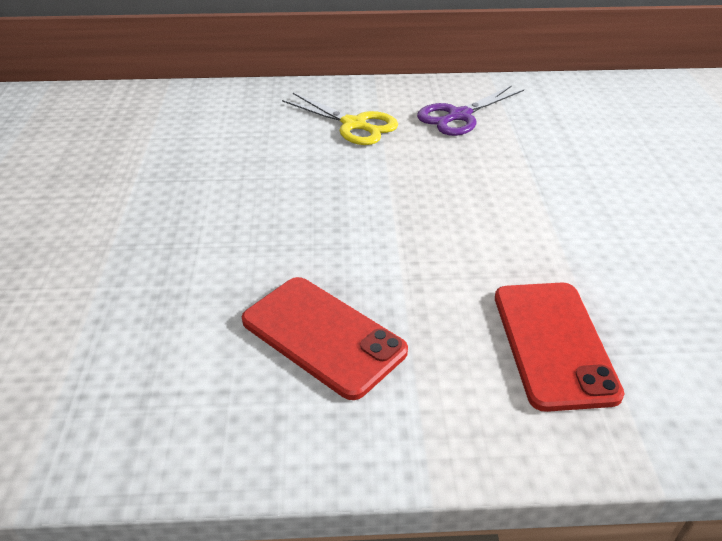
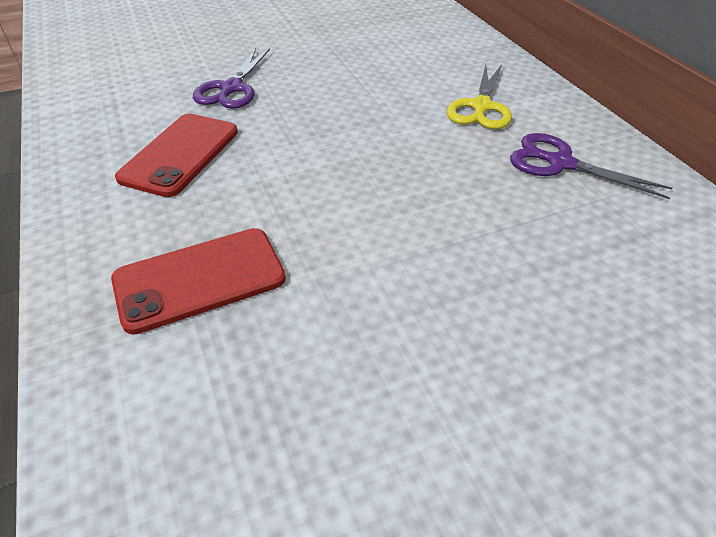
camera: 70 degrees right, 5 degrees up
(192, 273) = (231, 88): none -> purple scissors

